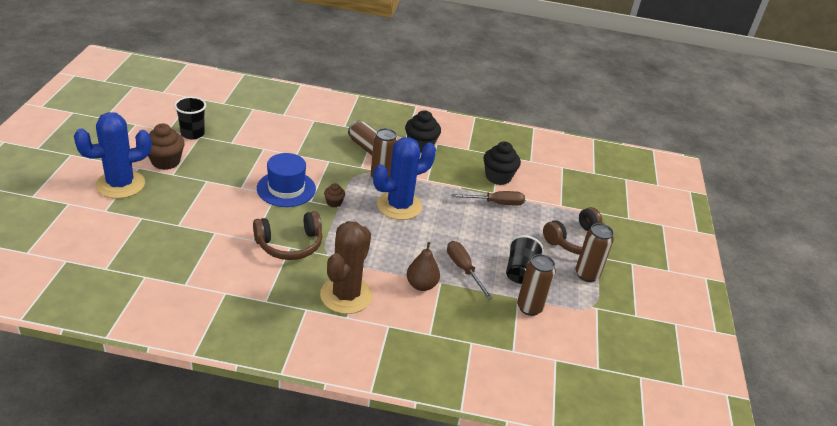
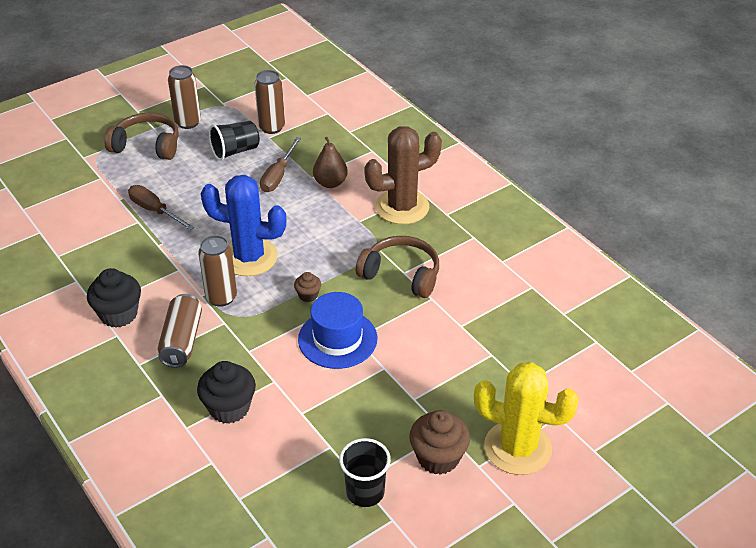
camera: 130 degrees left, 5 degrees up
(120, 184) = (517, 448): blue cactus -> yellow cactus
(498, 177) = (105, 233): black cupcake -> black cupcake (229, 408)

